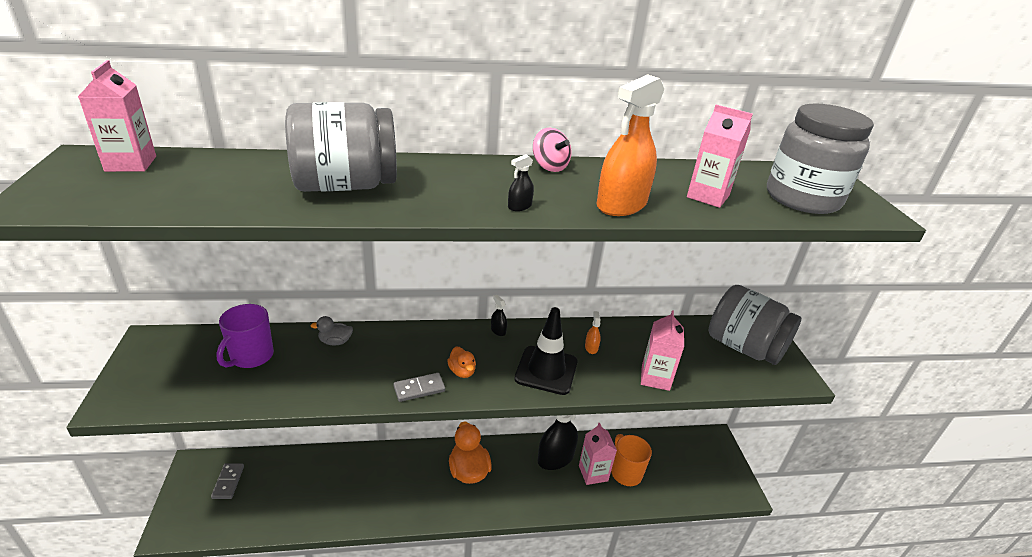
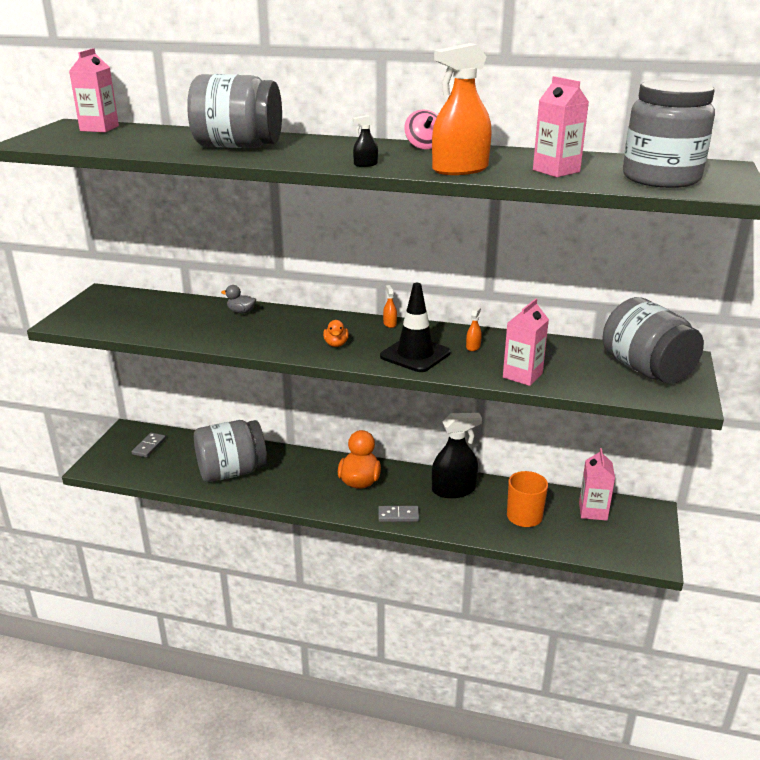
camera: 25 degrees right, 5 degrees down
(251, 356) = (170, 311): purple mug -> none
(336, 493) = (232, 472): none -> grey jar
(419, 389) = (291, 349): grey domino -> grey domino (398, 515)
(498, 330) = (390, 324): black spray bottle -> orange spray bottle
(593, 473) = (487, 509): pink carton -> pink carton (593, 511)

